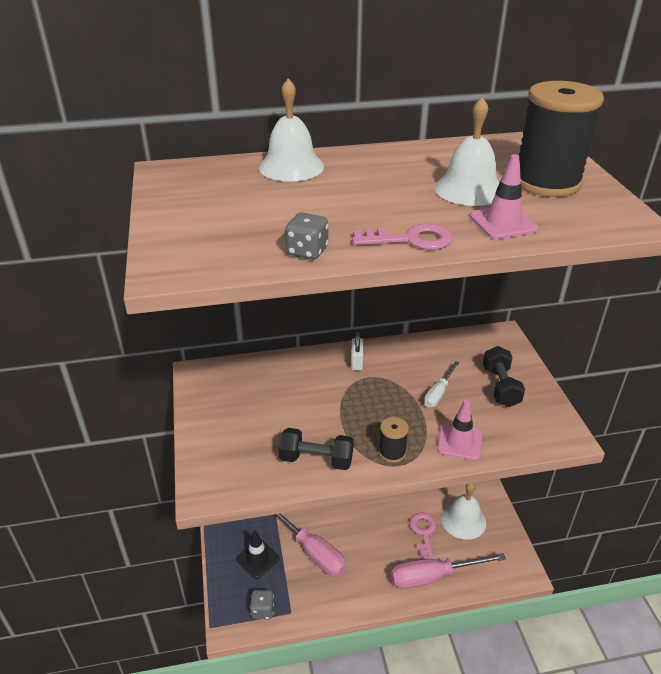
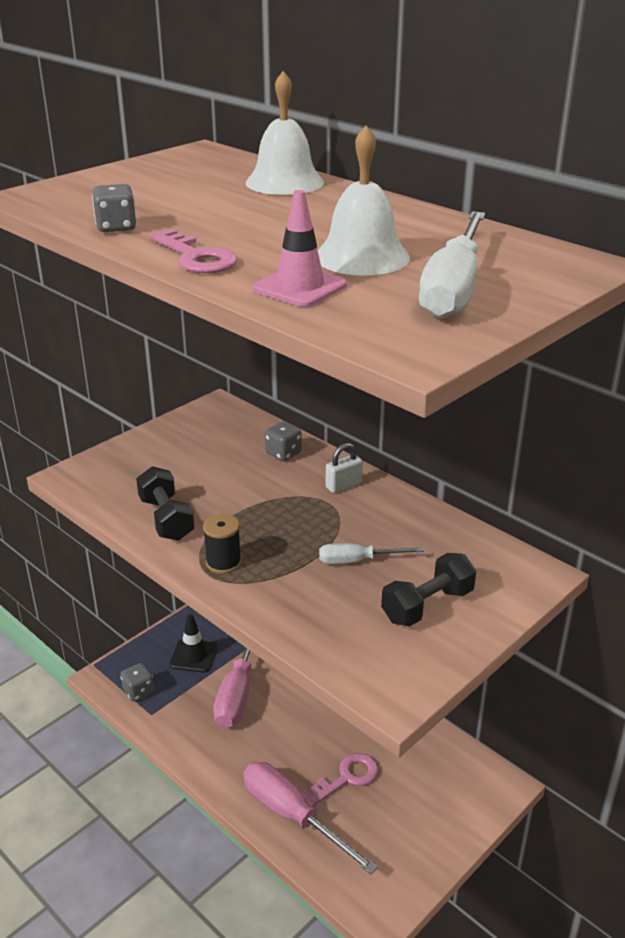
camera: 55 degrees right, 5 degrees down
(294, 370) = (283, 453): none -> grey dice
(459, 441) = (289, 605): pink traffic cone -> none
(463, 520) = (404, 809): white bell -> none
(546, 182) = (453, 288): black spool -> white screwdriver

